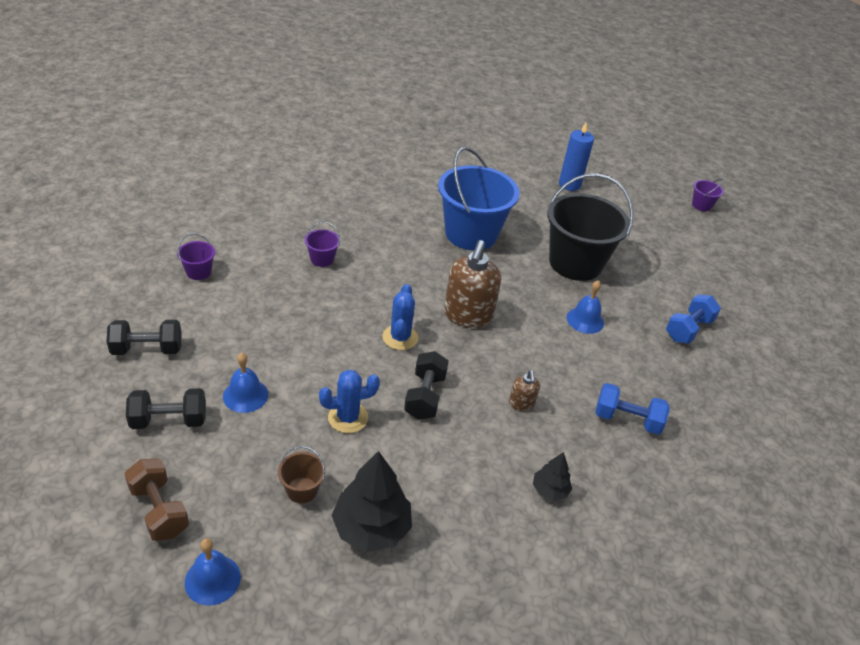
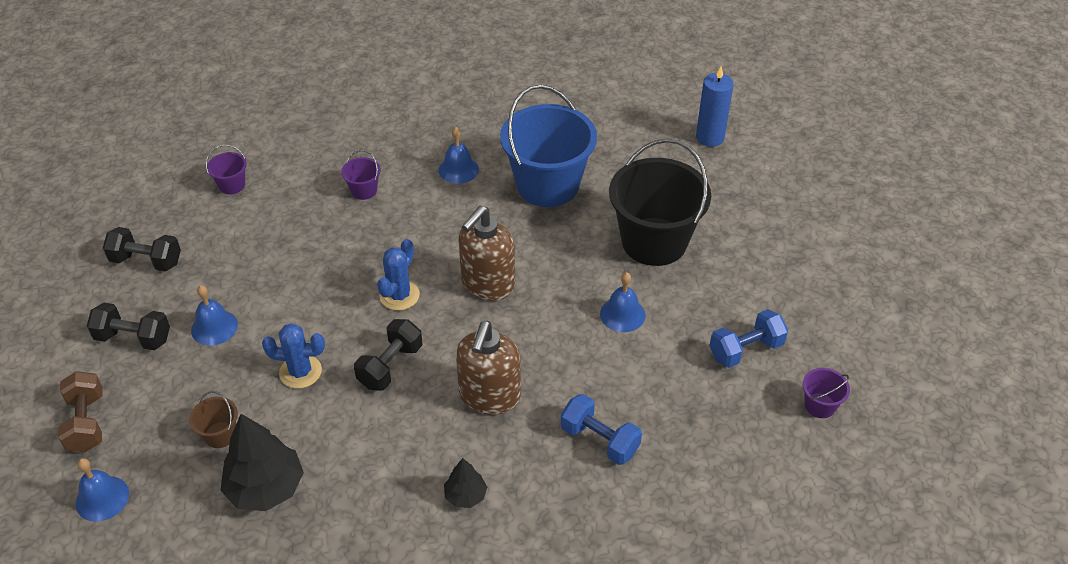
camera: 25 degrees right, 5 degrees up
(393, 232) = (458, 169): none -> blue bell
(521, 404) = (489, 396): brown soap dispenser -> brown soap dispenser, size x2.10
(701, 205) = (874, 190): purple bucket -> purple bucket (820, 405)

